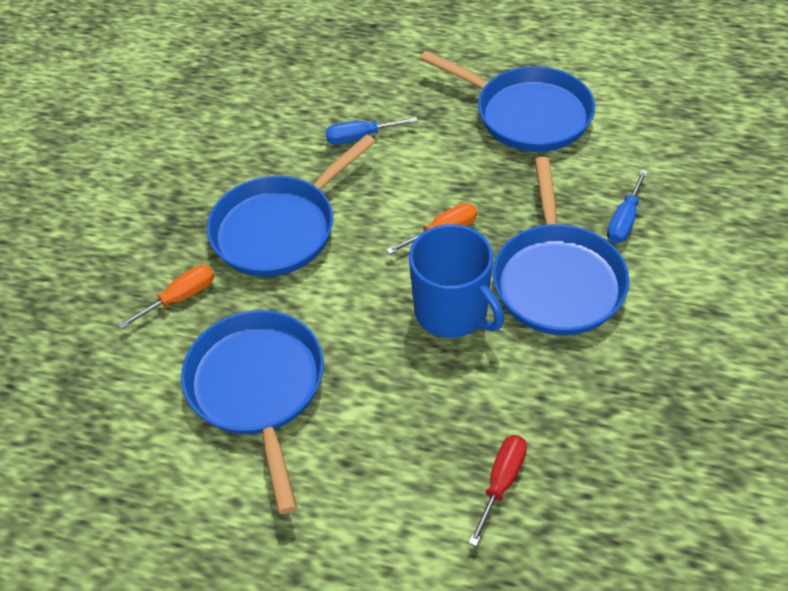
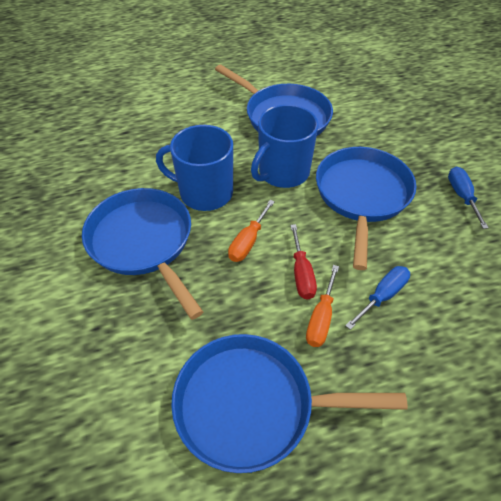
camera: 145 degrees right, 0 degrees up
(181, 298) = (372, 136): orange screwdriver -> orange screwdriver (321, 318)
(338, 297) = (283, 172): none -> blue mug
(501, 482) = (128, 128): red screwdriver -> red screwdriver (301, 274)
(624, 220) = (106, 317): blue screwdriver -> blue screwdriver (462, 196)

